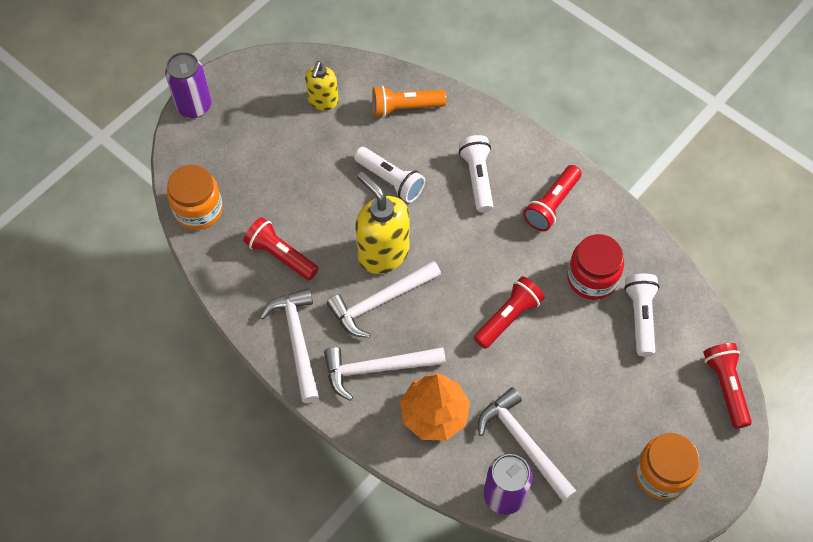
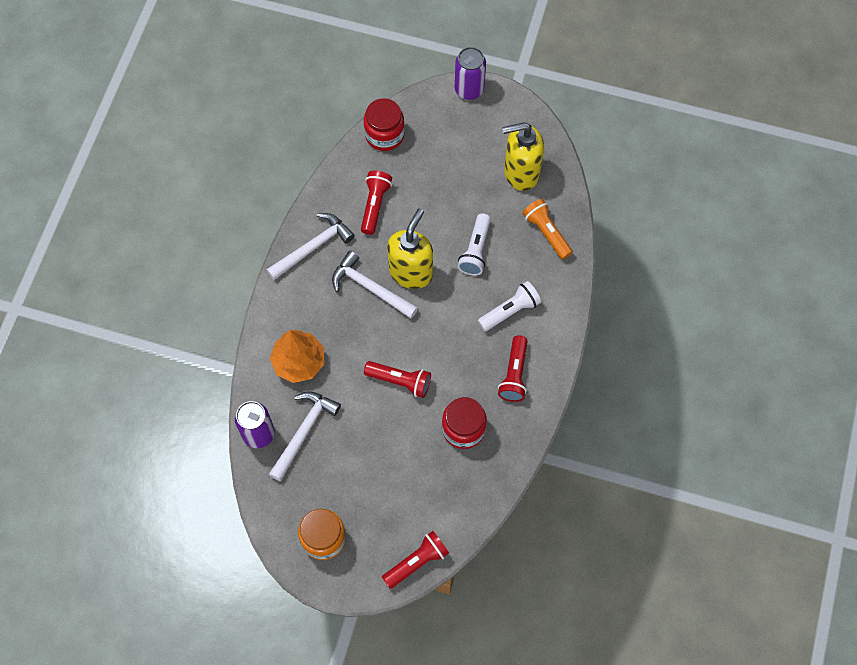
camera: 65 degrees right, 5 degrees up
(198, 209) = (384, 135): orange jar -> red jar
(323, 101) = (520, 173): yellow soap dispenser -> yellow soap dispenser, size x1.67
(377, 368) = (316, 308): white hammer -> none
(551, 205) = (514, 374): red flashlight -> red flashlight turned 90 degrees counterclockwise
(640, 317) = (447, 477): white flashlight -> none

